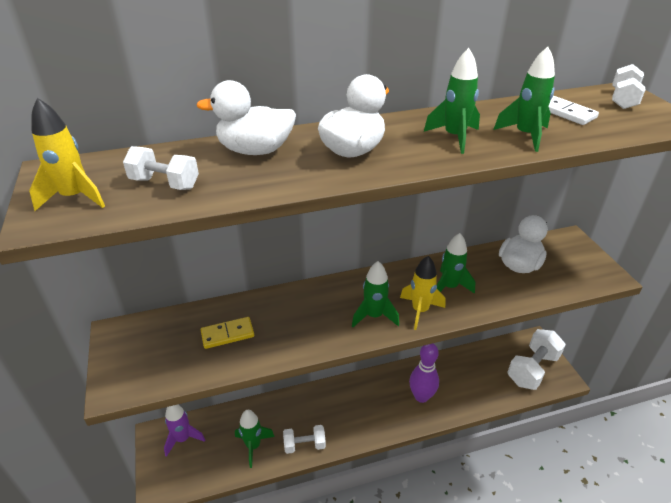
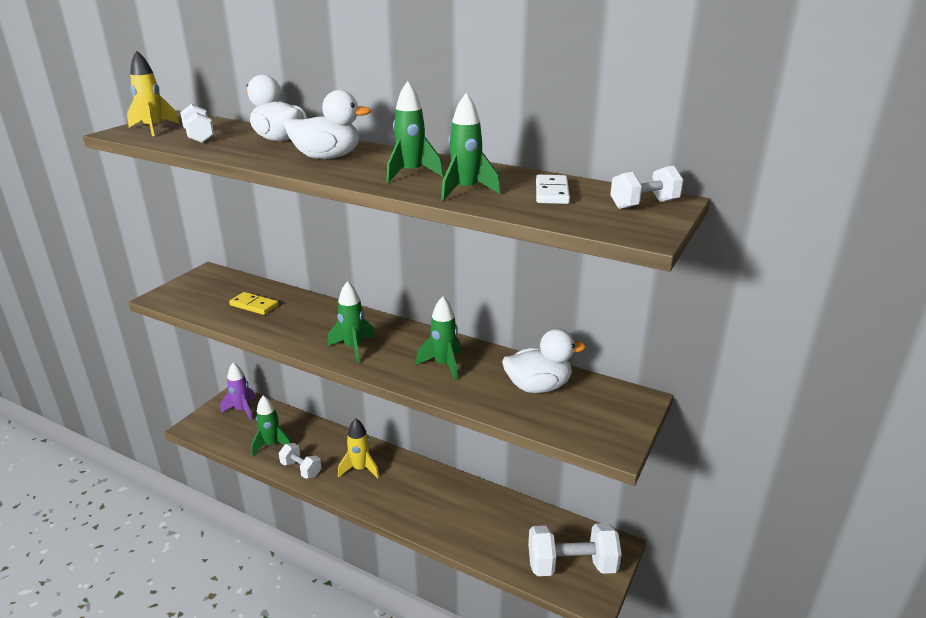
camera: 45 degrees right, 10 degrees down
(420, 311) = (390, 364): yellow rocket -> yellow rocket (360, 469)
(421, 396) = (431, 505): purple bowling pin -> none

